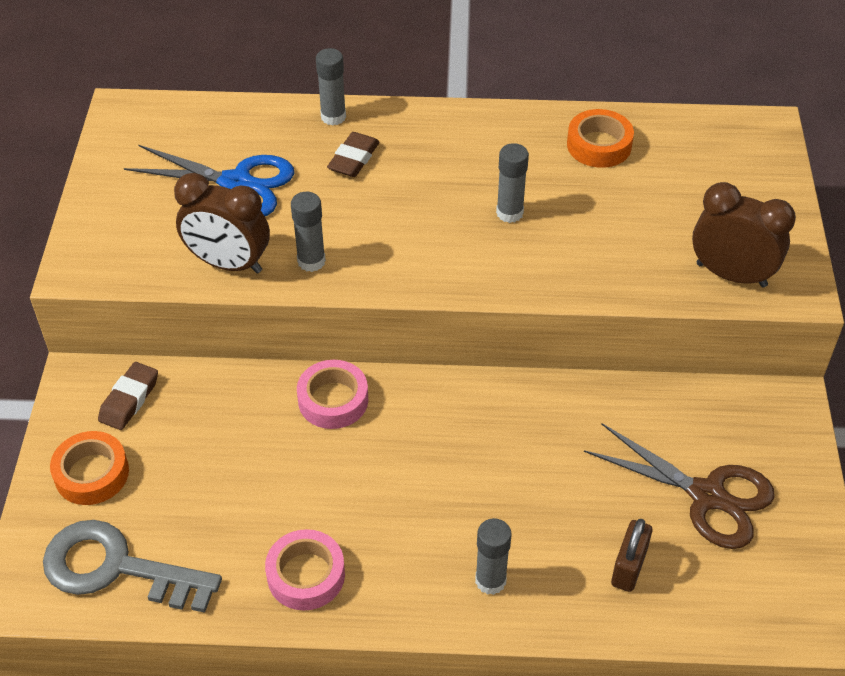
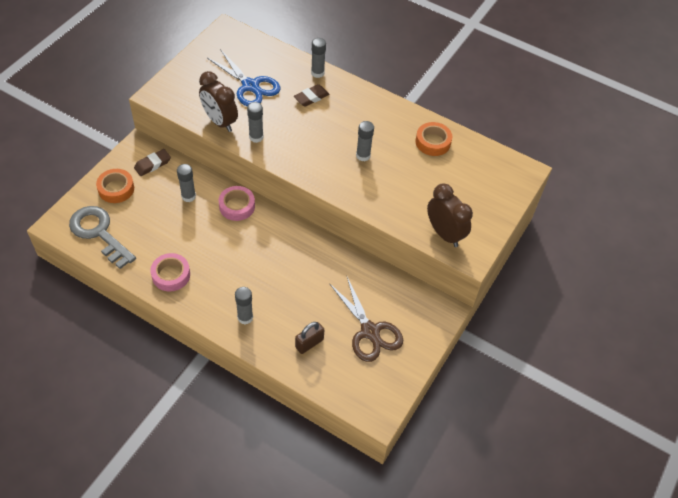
camera: 25 degrees right, 5 degrees up
(235, 424) = (188, 196): none -> grey glue stick

